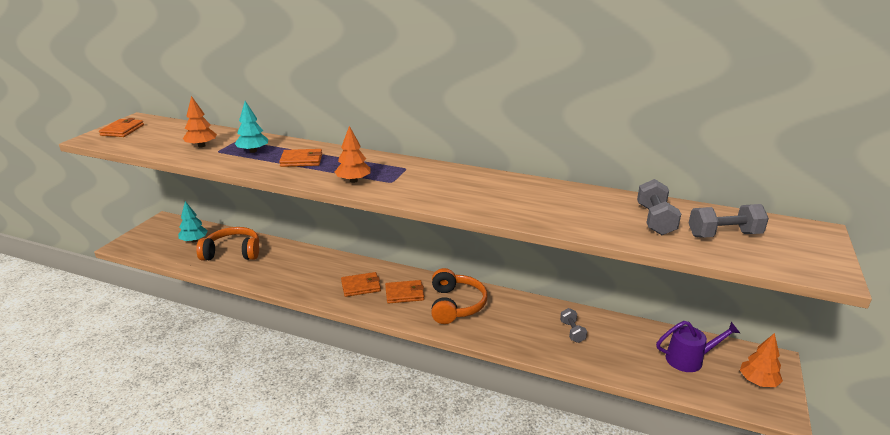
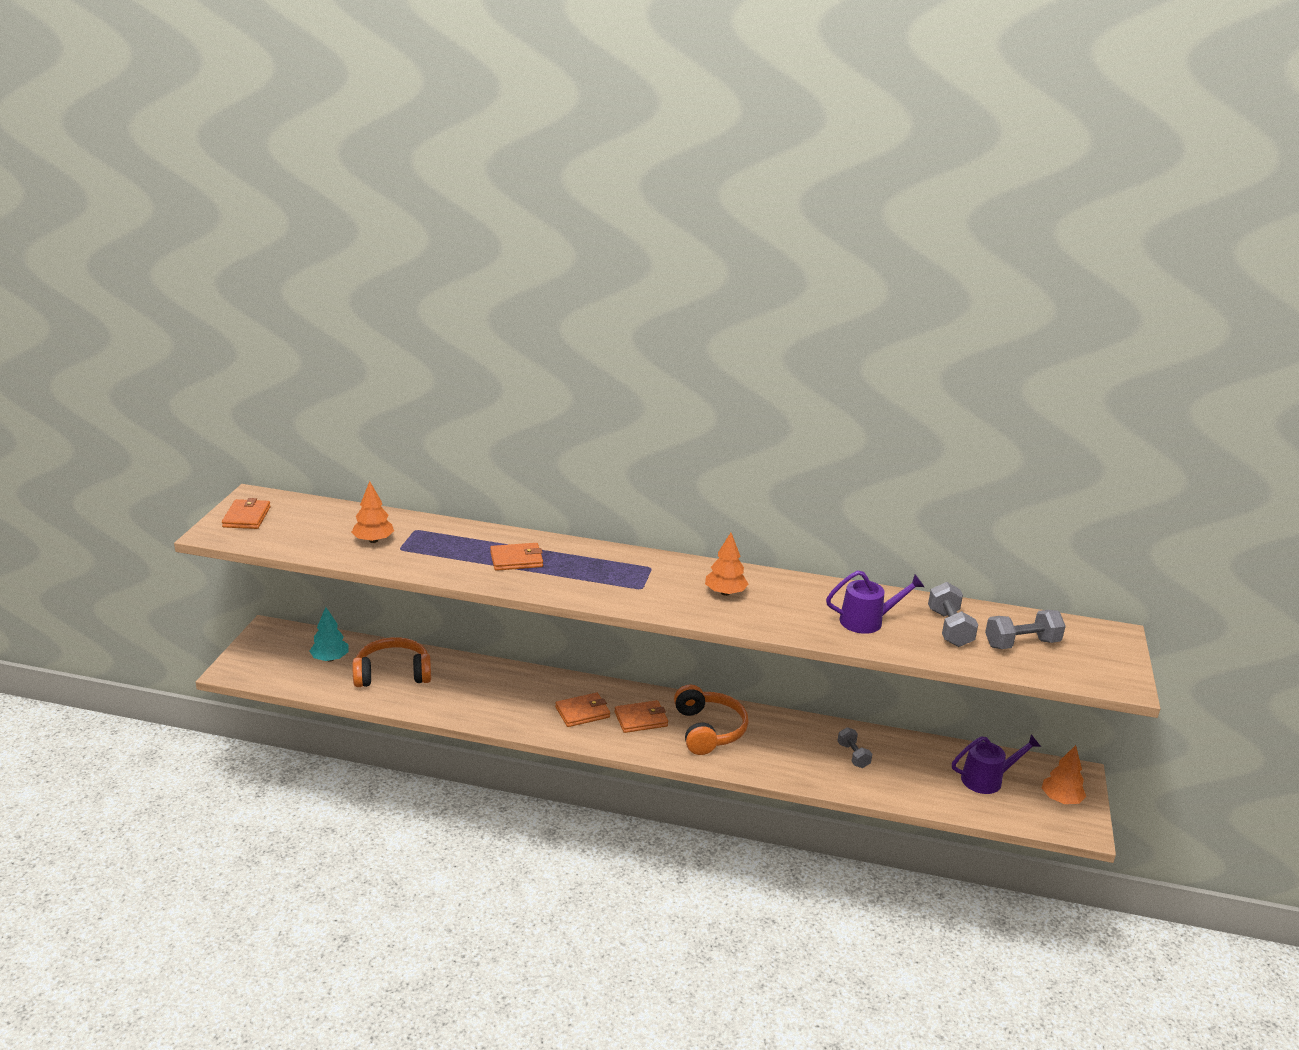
camera: 10 degrees left, 0 degrees up
(253, 151) = (446, 547): turquoise tree -> none
(353, 181) = (595, 588): orange tree -> orange tree (725, 593)
(580, 212) = (867, 621): none -> purple watering can

